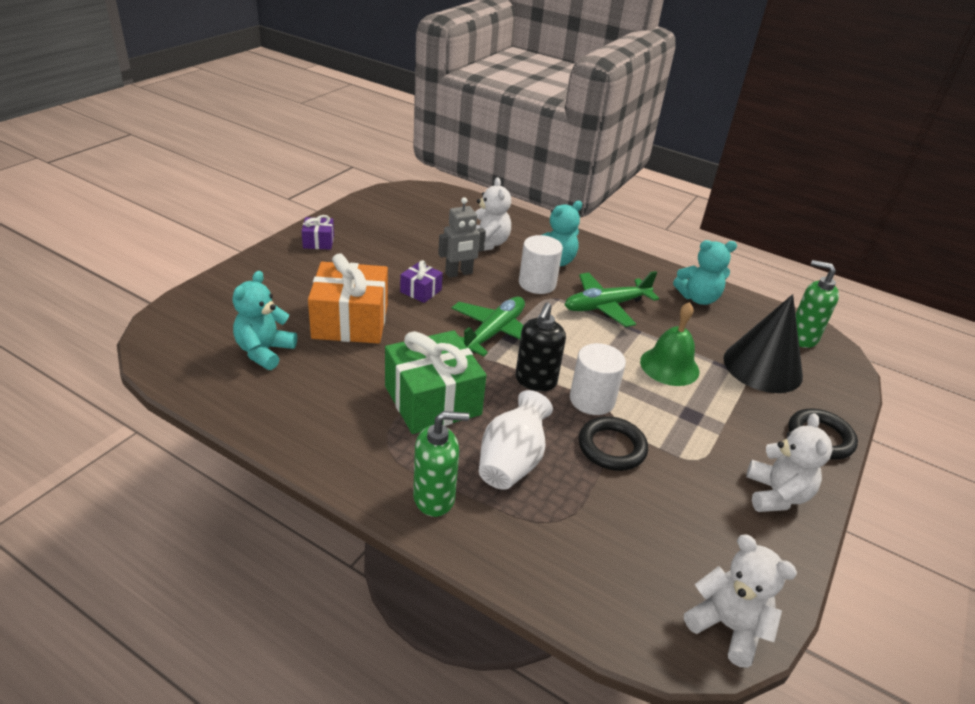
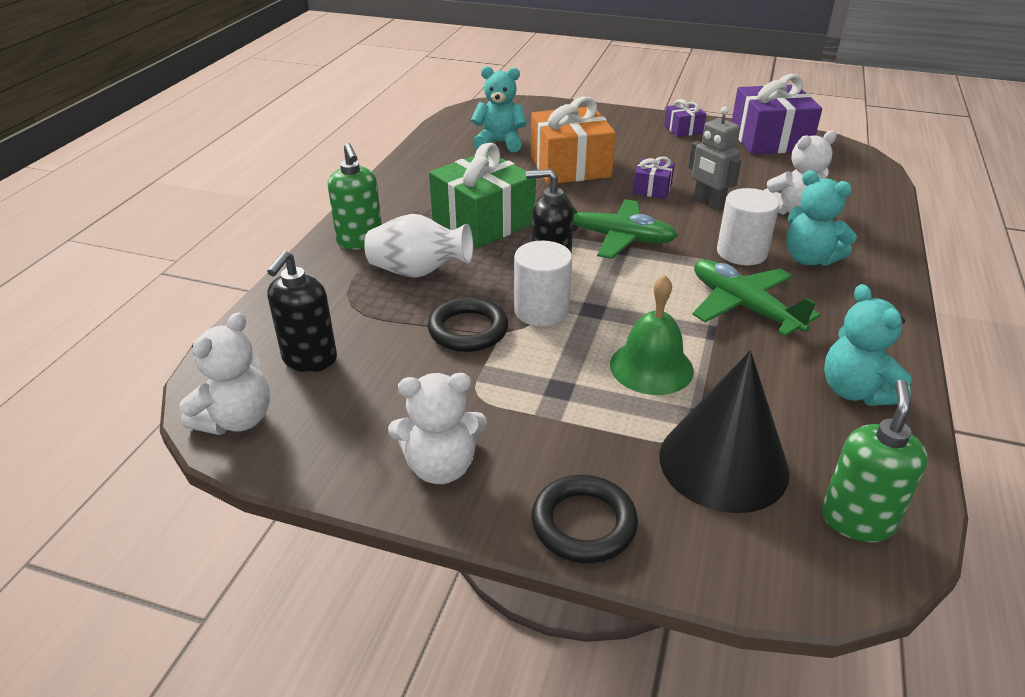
camera: 80 degrees right, 0 degrees up
(369, 212) = (769, 140): none -> purple gift
(642, 563) = (309, 359): none -> black soap dispenser

